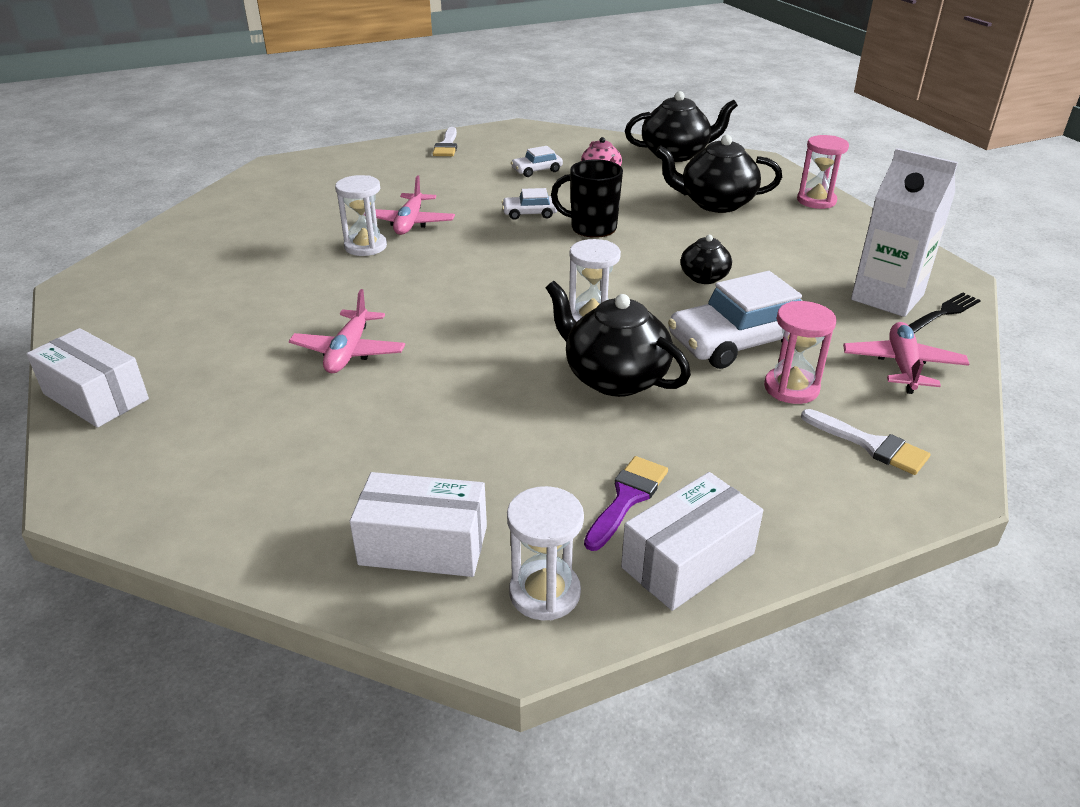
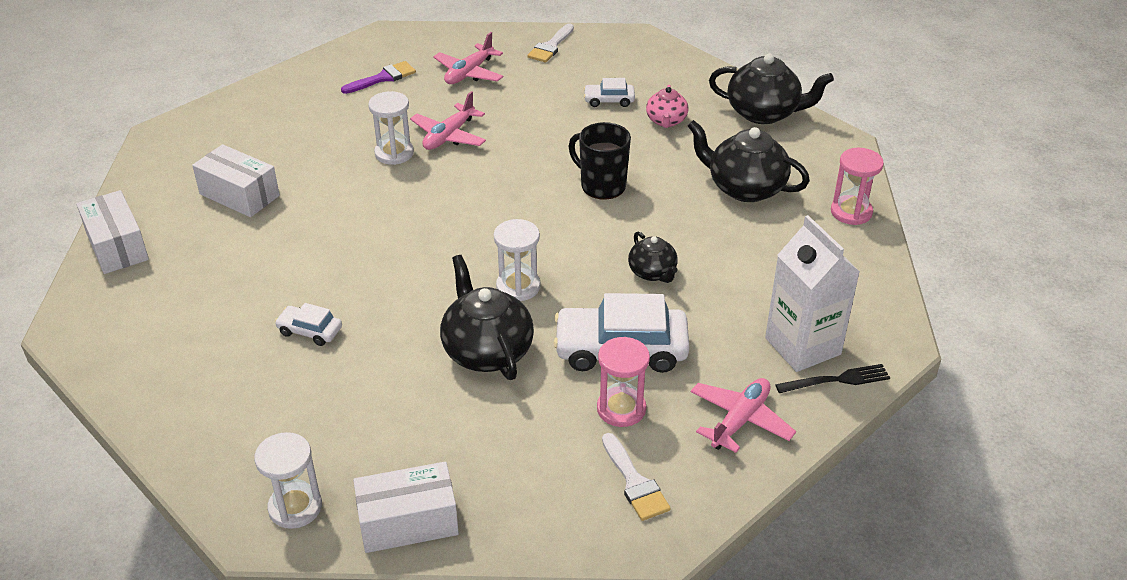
camera: 25 degrees right, 5 degrees up
(349, 352) = (308, 260): pink plane -> pink plane (469, 73)
(423, 545) = (245, 443): white box -> white box (239, 195)
(529, 213) = (560, 153): white car -> white car (310, 331)
(627, 498) = (408, 458): purple brush -> purple brush (383, 78)
(704, 278) = (652, 273): black teapot -> black teapot turned 60 degrees counterclockwise

